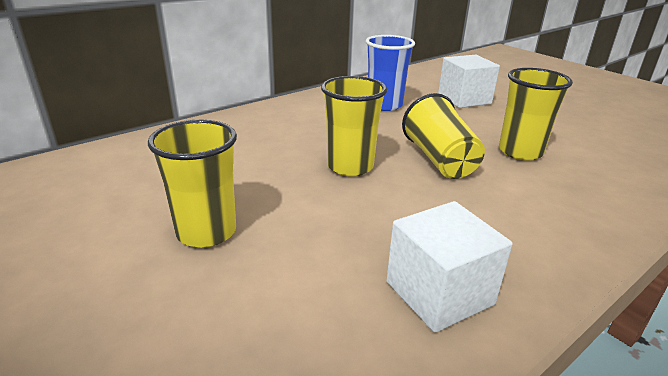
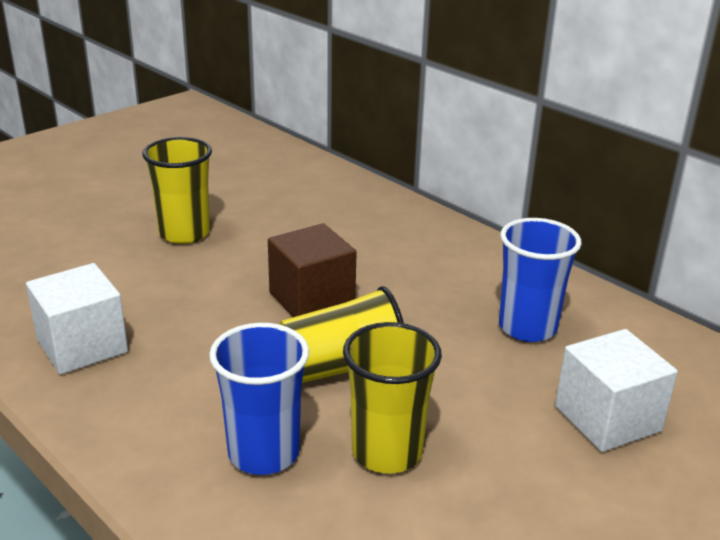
camera: 85 degrees right, 0 degrees up
(350, 166) = (311, 299): yellow cup -> brown cube
(545, 191) = (263, 453): none -> blue cup

